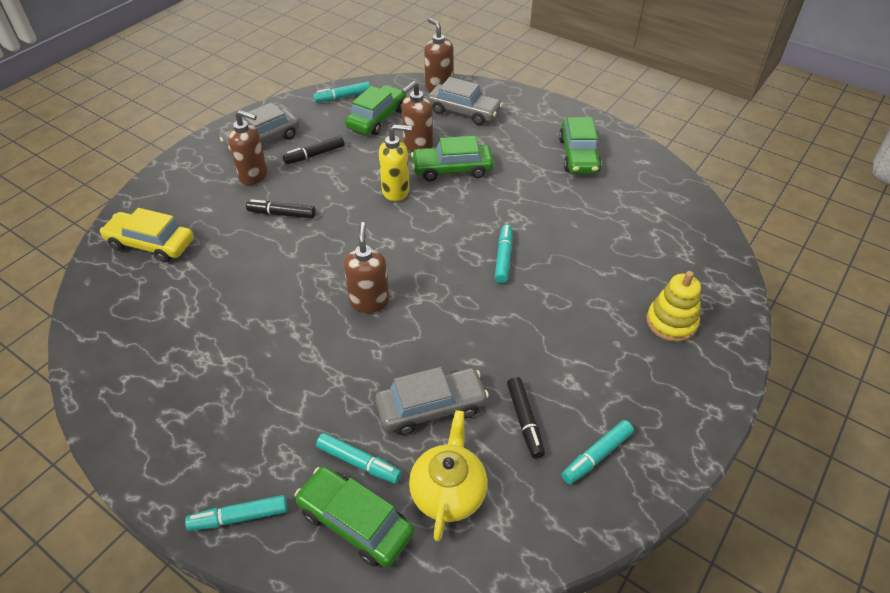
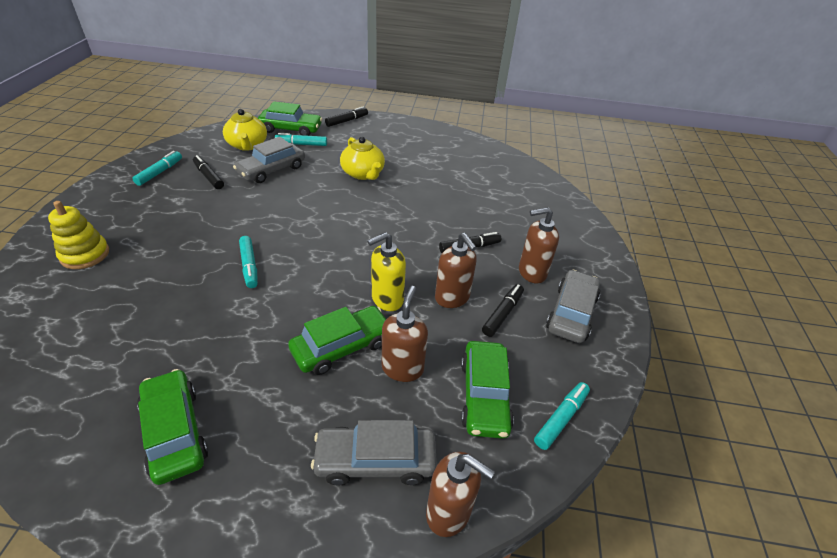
camera: 150 degrees right, 5 degrees down
(151, 244) = (535, 201): yellow car -> none
(239, 517) = (347, 121): turquoise marker -> black marker
(309, 357) = (363, 173): none -> yellow teapot
(369, 301) = (346, 208): brown soap dispenser -> brown soap dispenser (452, 298)

